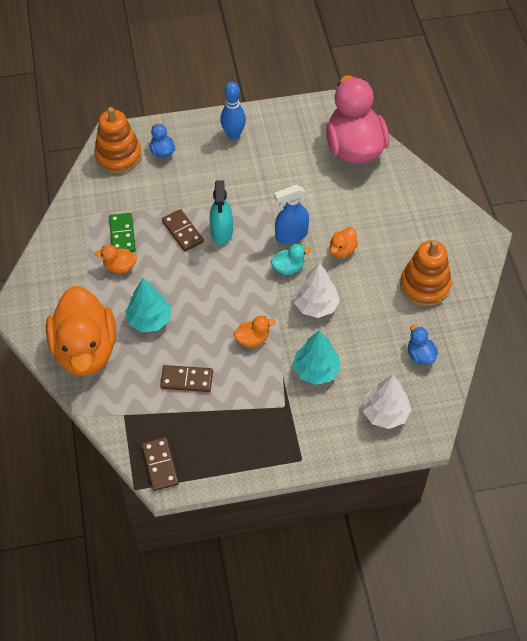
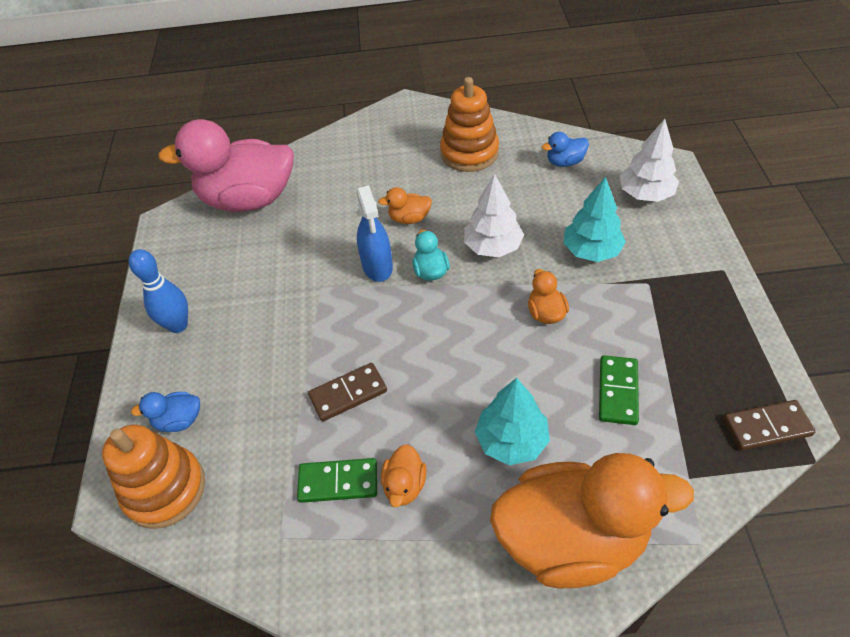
camera: 80 degrees left, 5 degrees down
(186, 380) = (618, 391): brown domino -> green domino
(221, 232) = (358, 344): turquoise spray bottle -> none
(342, 250) = (409, 218): orange duck -> orange duck turned 135 degrees clockwise

